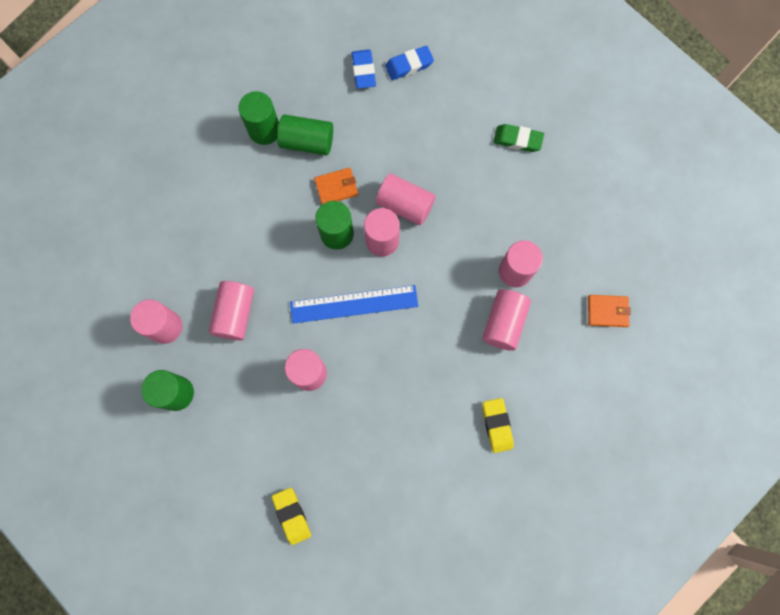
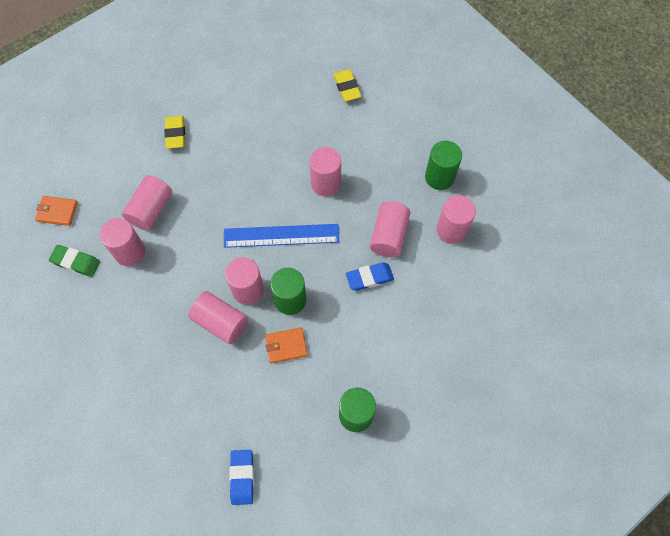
camera: 175 degrees left, 10 degrees down
(307, 142) = (311, 397): green cylinder -> none
(409, 65) = (190, 480): blue eraser -> blue eraser (369, 278)
(517, 140) = (94, 380): green eraser -> green eraser (76, 262)

